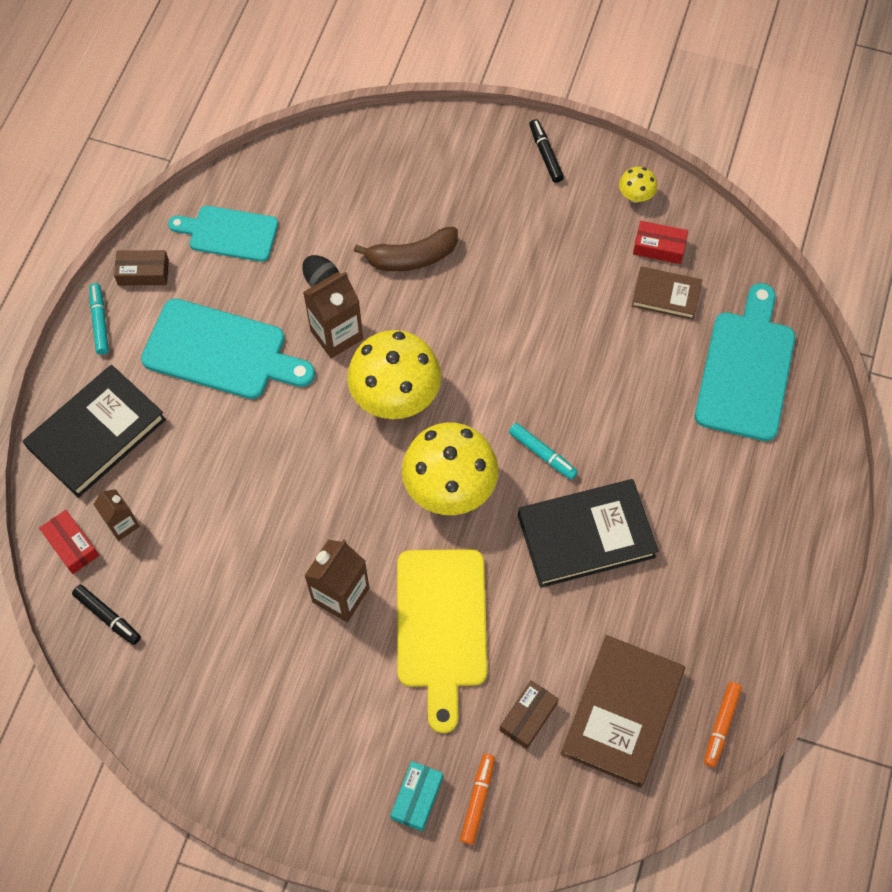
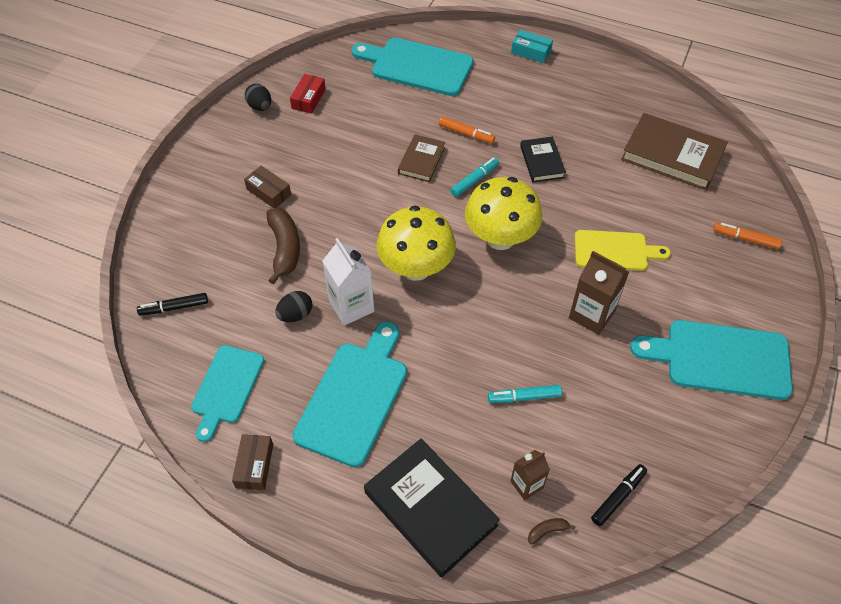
camera: 85 degrees left, 10 degrees down
(71, 545) = (547, 531): red box -> brown banana
(100, 322) = (304, 507): turquoise marker -> turquoise marker (524, 397)
(284, 745) = (721, 359): none -> turquoise cutting board
(336, 335) = (351, 306): brown carton -> white carton
(417, 798) = (749, 274): turquoise box -> turquoise box (531, 52)
(441, 626) = (614, 251): yellow cutting board -> yellow cutting board, size x0.66
(528, 717) = (681, 206): brown box -> brown box (269, 192)
(545, 154) = (206, 155): black marker -> black marker (174, 307)
(586, 536) = (542, 162): black book -> black book, size x0.56
(635, 196) = (260, 107): yellow mushroom -> black egg
(666, 295) = (350, 99): brown book -> brown book (421, 160)
(721, 725) = (676, 108): orange marker -> orange marker (466, 134)

